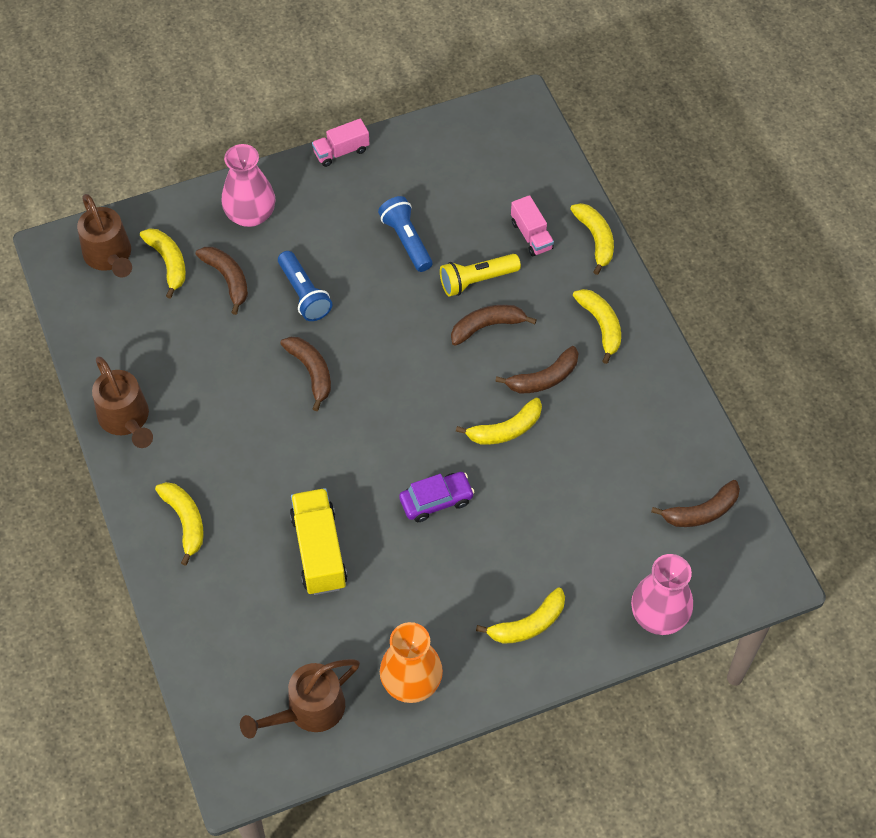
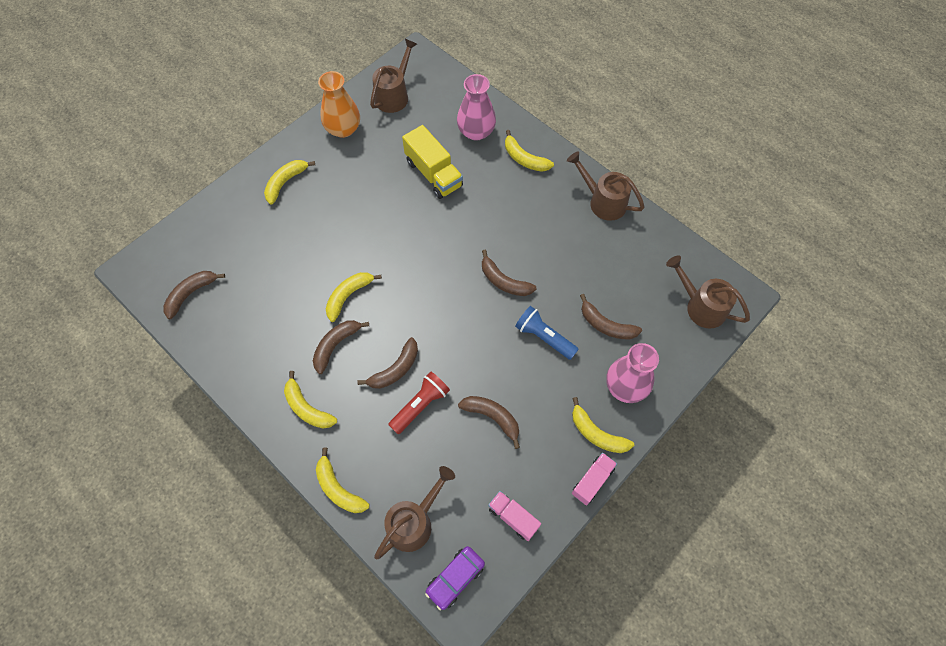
camera: 155 degrees right, 5 degrees up
(168, 263) = (656, 319): yellow banana -> yellow banana (596, 433)
(406, 240) = (492, 417): blue flashlight -> brown banana
(436, 500) = (375, 231): purple car -> purple car (455, 578)
(476, 280) = (420, 405): yellow flashlight -> red flashlight
(531, 185) = (414, 521): none -> brown watering can
(531, 235) = (394, 468): pink truck -> pink truck (513, 517)
(659, 615) = (204, 218): pink vase -> pink vase (476, 132)

